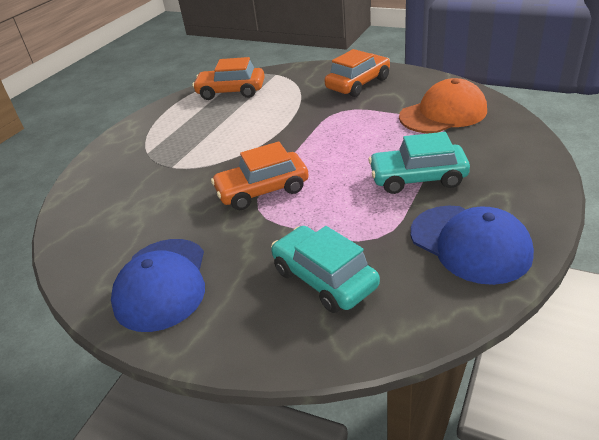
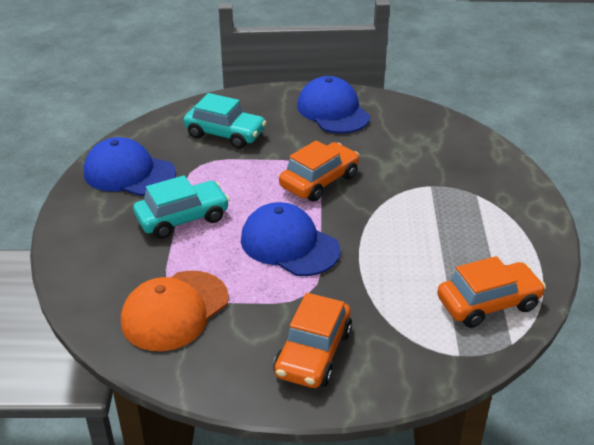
camera: 150 degrees right, 0 degrees up
(331, 141) = (289, 244): none -> blue cap

